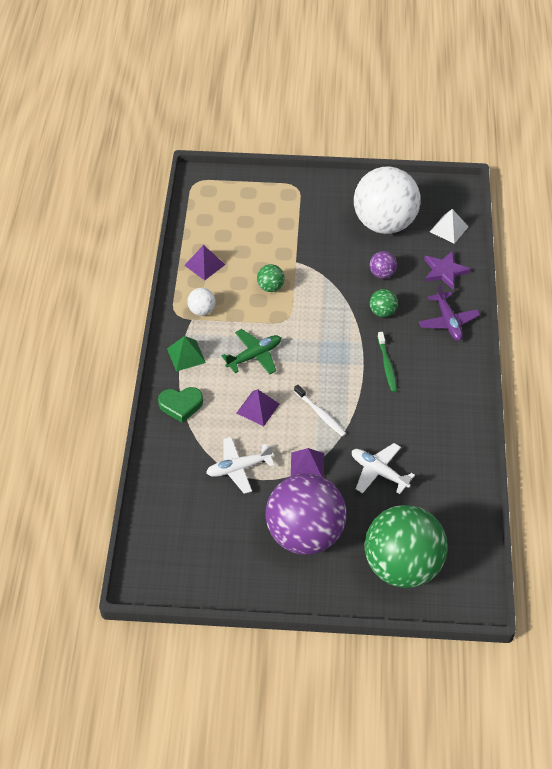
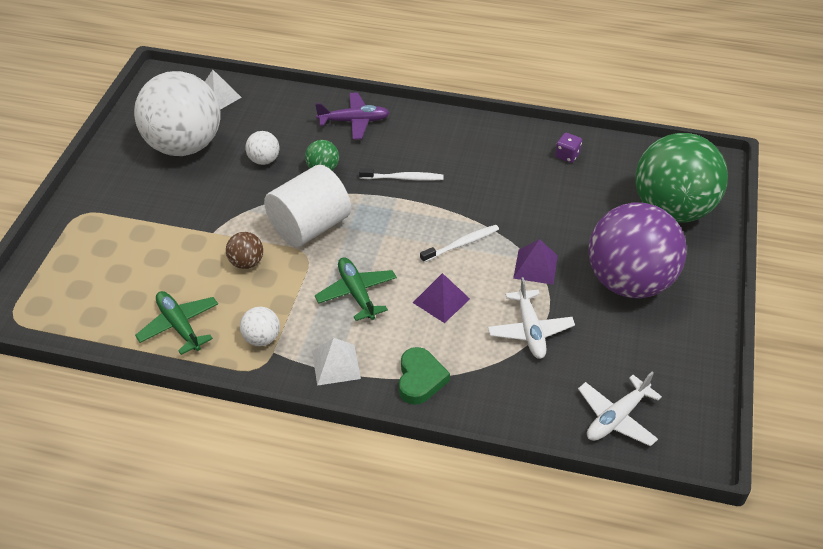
camera: 80 degrees left, 5 degrees down
(186, 355) = (336, 364): green pyramid -> white pyramid
(204, 265) = (179, 326): purple pyramid -> green plane
(270, 287) = (246, 262): green ball -> brown ball
(316, 316) = (309, 227): none -> white cylinder
(379, 472) = (551, 208): white plane -> white plane (616, 417)
(382, 274) = (264, 160): purple ball -> white ball
(387, 365) = (403, 178): green toothbrush -> white toothbrush
(444, 271) = (280, 111): purple star -> none
(451, 480) = (567, 155): none -> purple dice

